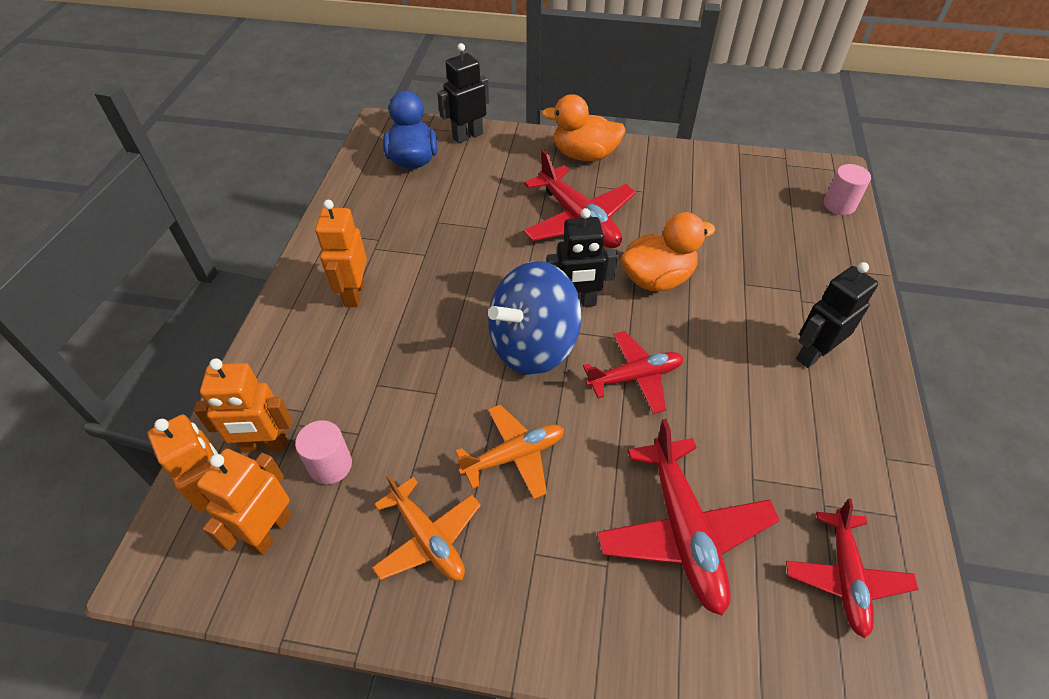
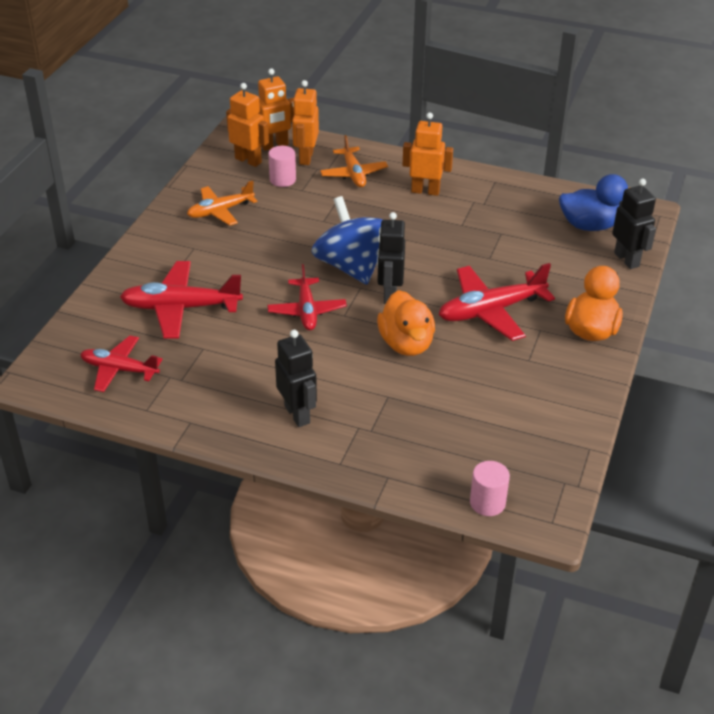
camera: 100 degrees right, 10 degrees down
(514, 456) = (262, 247): orange plane -> orange plane (353, 174)

